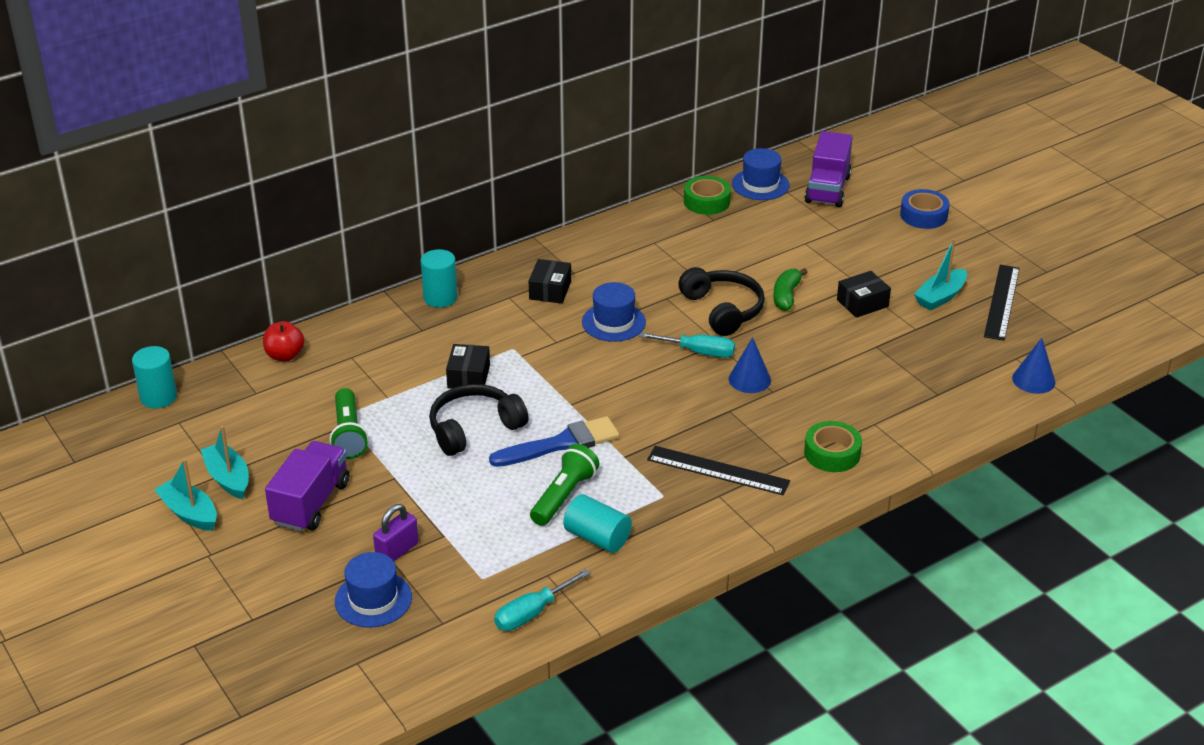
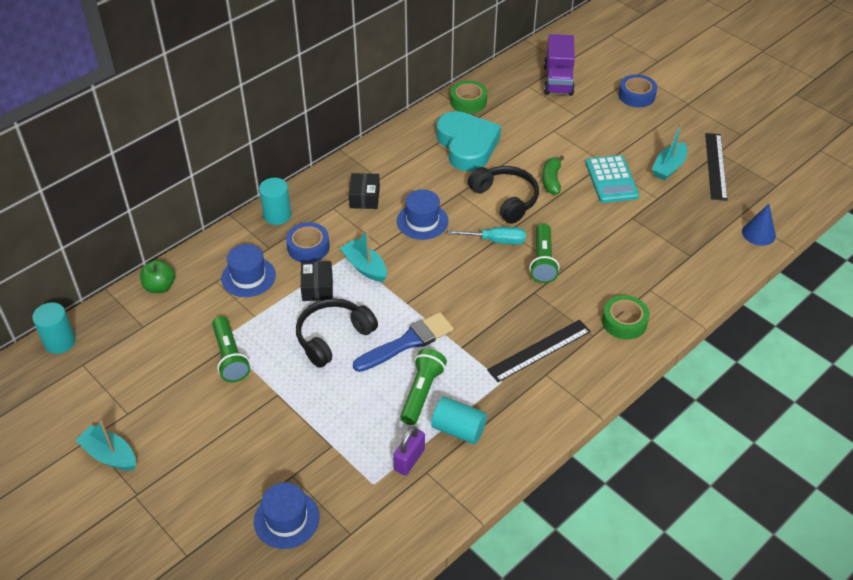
camera: 10 degrees left, 10 degrees up
(228, 478) = (136, 415): turquoise boat -> turquoise boat (365, 267)
(285, 355) = (160, 287): red apple -> green apple
(311, 503) = (212, 430): purple truck -> none
(397, 551) = (296, 467): purple padlock -> purple padlock (409, 460)
(469, 334) = (308, 247): none -> blue tape
(532, 613) = (422, 512): turquoise screwdriver -> none
(691, 248) = (467, 145): none -> turquoise heart
(718, 470) = (539, 350): black ruler -> black ruler turned 45 degrees counterclockwise
(749, 379) = (542, 261): blue cone -> green flashlight
(760, 184) = (506, 82): blue hat -> blue hat (248, 277)
(862, 303) = (611, 180): black box -> turquoise calculator

